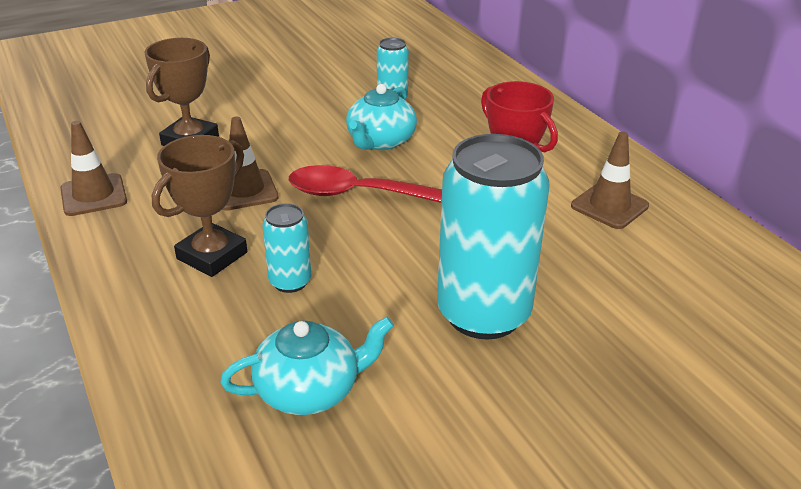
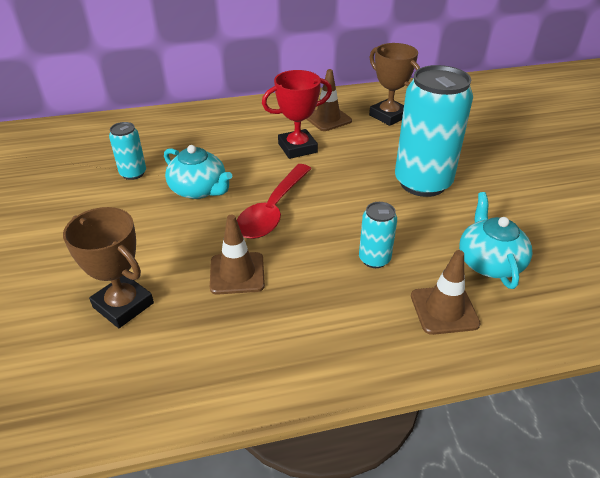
camera: 75 degrees left, 5 degrees up
(94, 195) = (193, 387): brown traffic cone -> brown traffic cone (444, 310)
(212, 256) = (329, 300): brown trophy -> brown trophy (388, 116)

